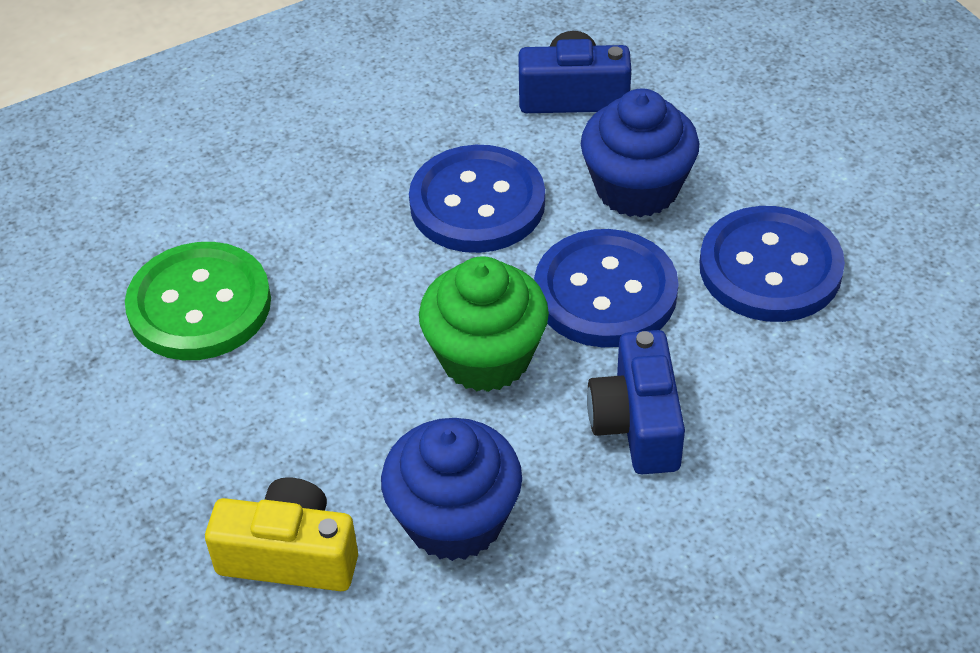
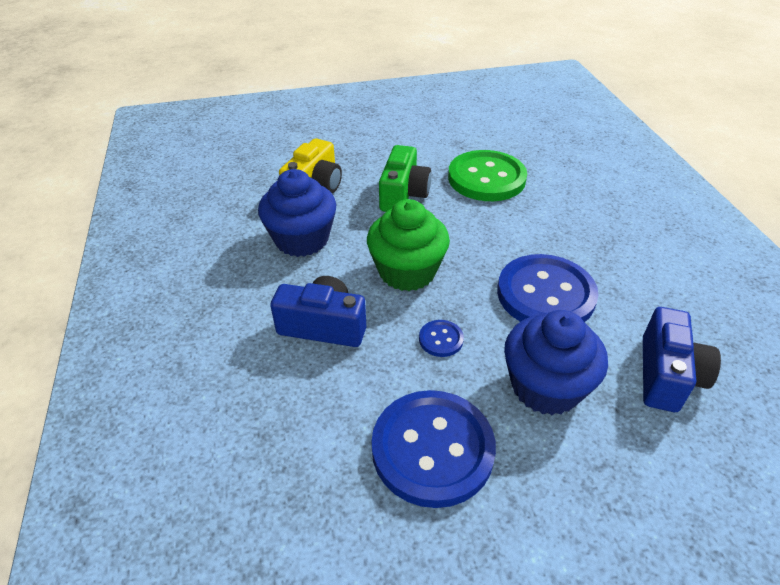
camera: 105 degrees right, 5 degrees down
(279, 410) = (403, 194): none -> green camera
(605, 292) = (441, 339): blue button -> blue button, size x0.43

